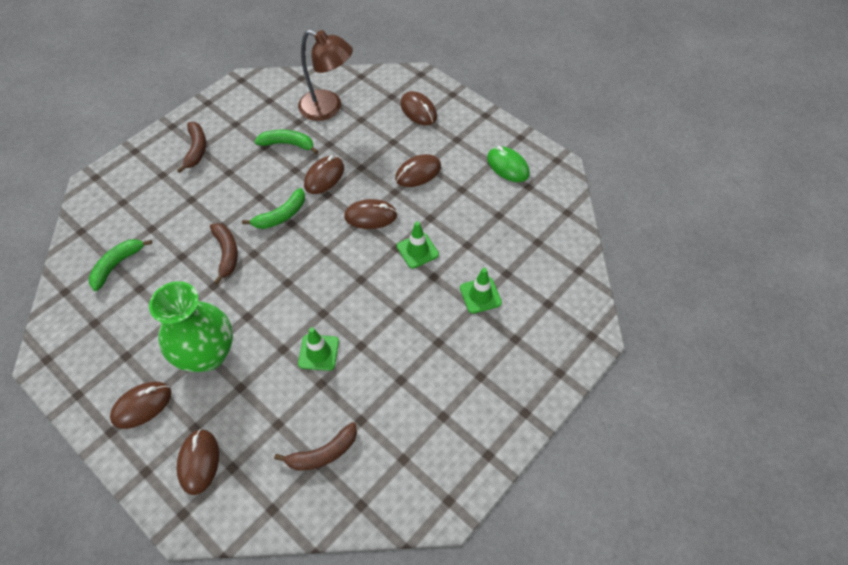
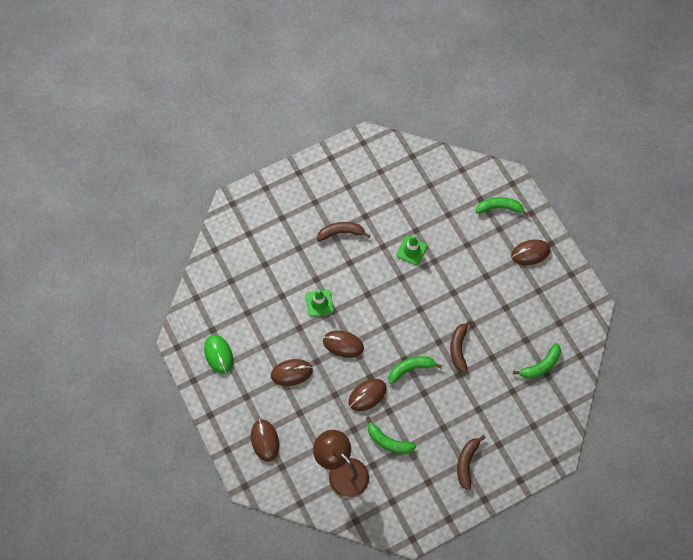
camera: 160 degrees left, 10 degrees up
(198, 462) = (499, 208): brown mouse -> green banana
(207, 354) = (484, 273): green vase -> none
(323, 453) = (425, 189): brown banana -> brown banana (341, 233)
(480, 295) = (290, 254): green traffic cone -> none

